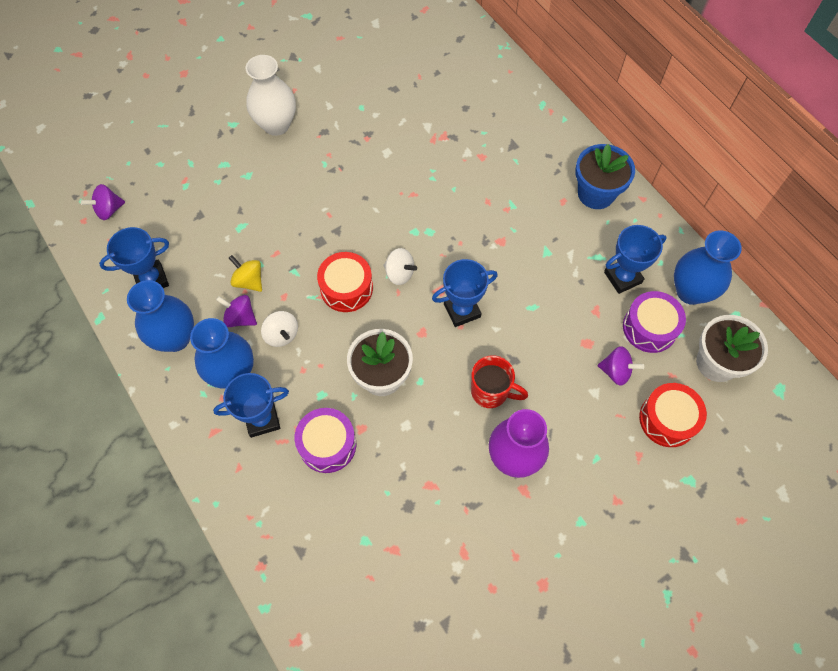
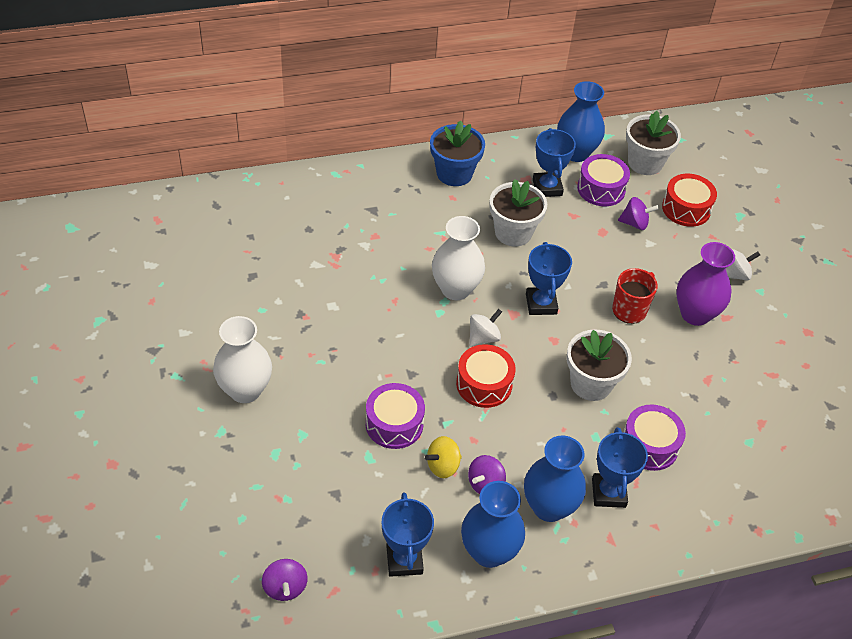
camera: 75 degrees left, 15 degrees down
(279, 234) = (394, 424): none -> purple drum
(282, 335) = (518, 452): white spinning top -> white spinning top (735, 274)
(447, 236) = (455, 289): none -> white vase
(543, 263) = (513, 232): none -> white flower pot
(616, 371) = (635, 223): purple spinning top -> purple spinning top turned 60 degrees clockwise

